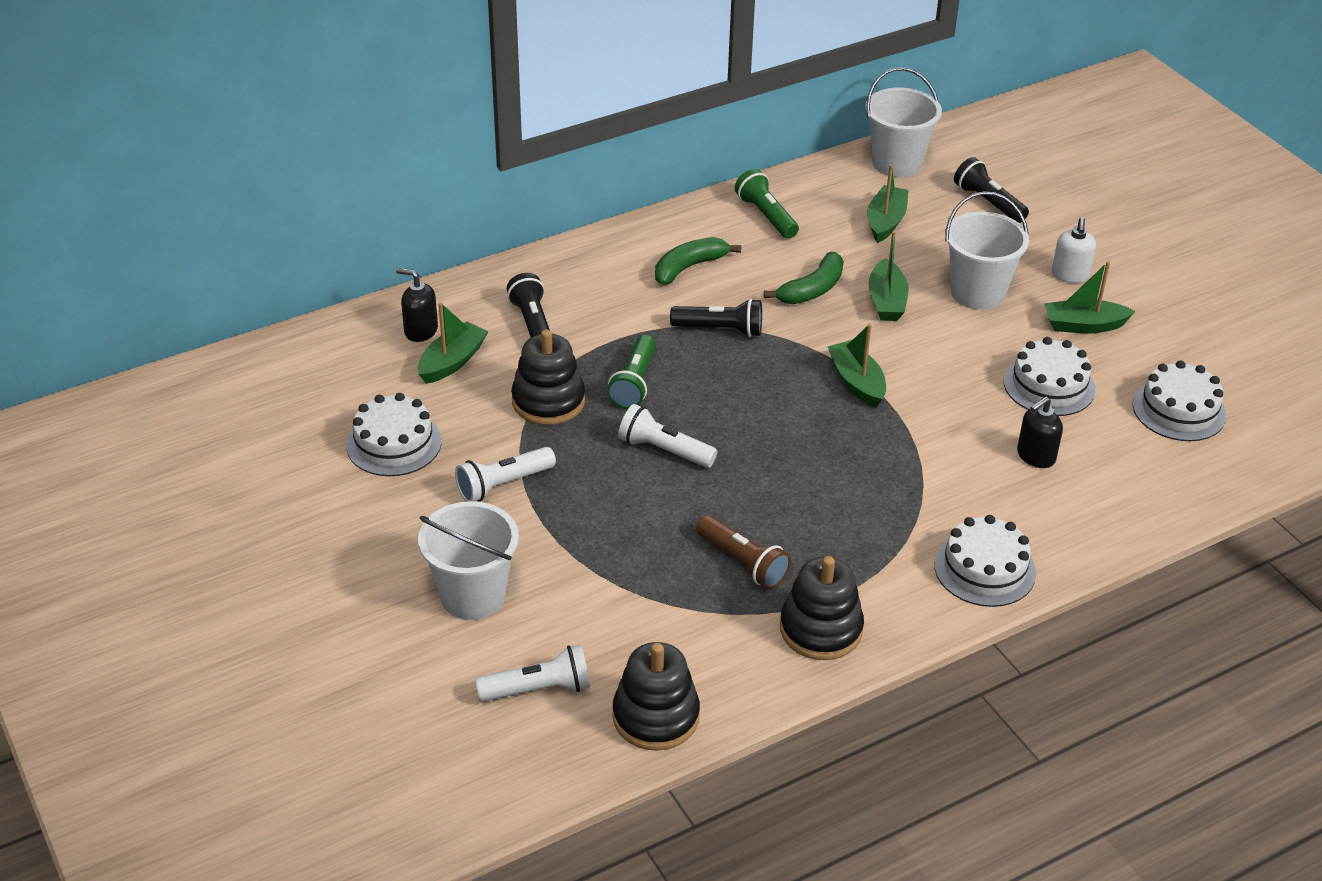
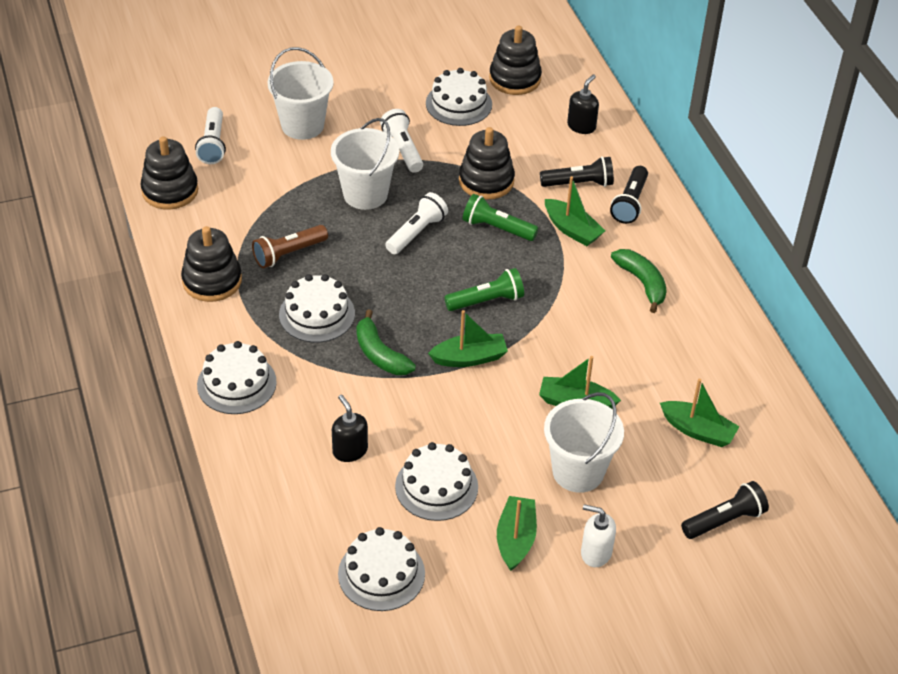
camera: 100 degrees right, 5 degrees up
(329, 397) = (515, 79): none -> black stacking toy
(452, 362) = (542, 138): green boat -> green boat (572, 230)
(720, 330) = (553, 287): black flashlight -> black flashlight (629, 203)
(766, 216) = (714, 347): green flashlight -> green flashlight (486, 301)
(812, 289) = (599, 356): green banana -> green banana (380, 354)
(840, 517) = (317, 314): none -> white cake
(896, 163) = (799, 463): white bucket -> white bucket (365, 194)

